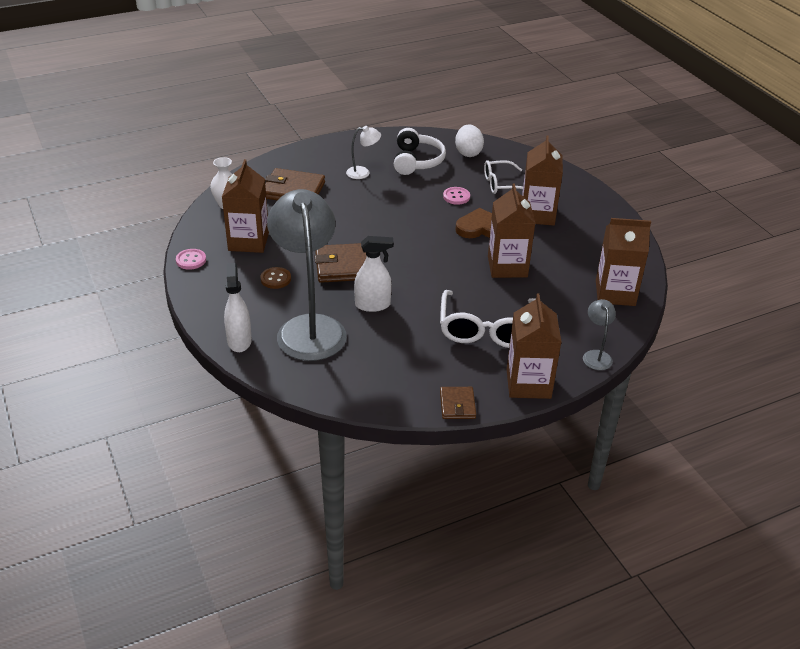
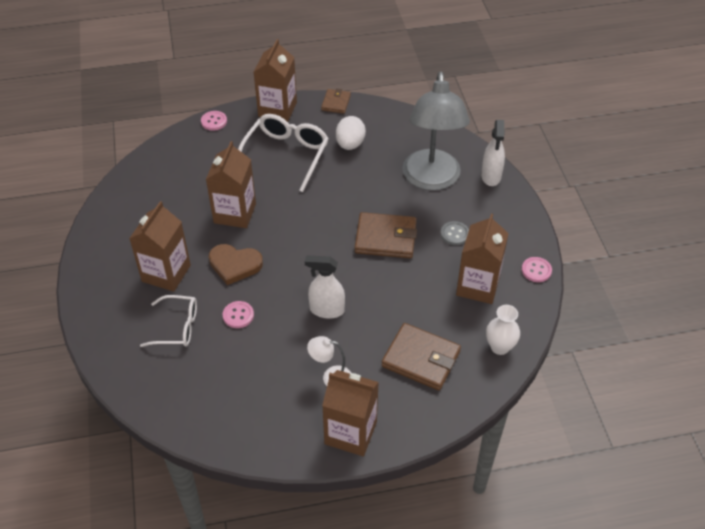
camera: 165 degrees left, 10 degrees up
(276, 279) = (454, 234): brown button -> grey button
(373, 305) = (372, 192): white spray bottle -> white spray bottle (326, 310)
(417, 161) = (257, 388): white headphones -> none
(468, 153) = (186, 394): white egg -> white egg (350, 144)
(596, 355) = (214, 121): grey lamp -> pink button
(615, 293) = (158, 171): brown carton -> brown carton (350, 433)

